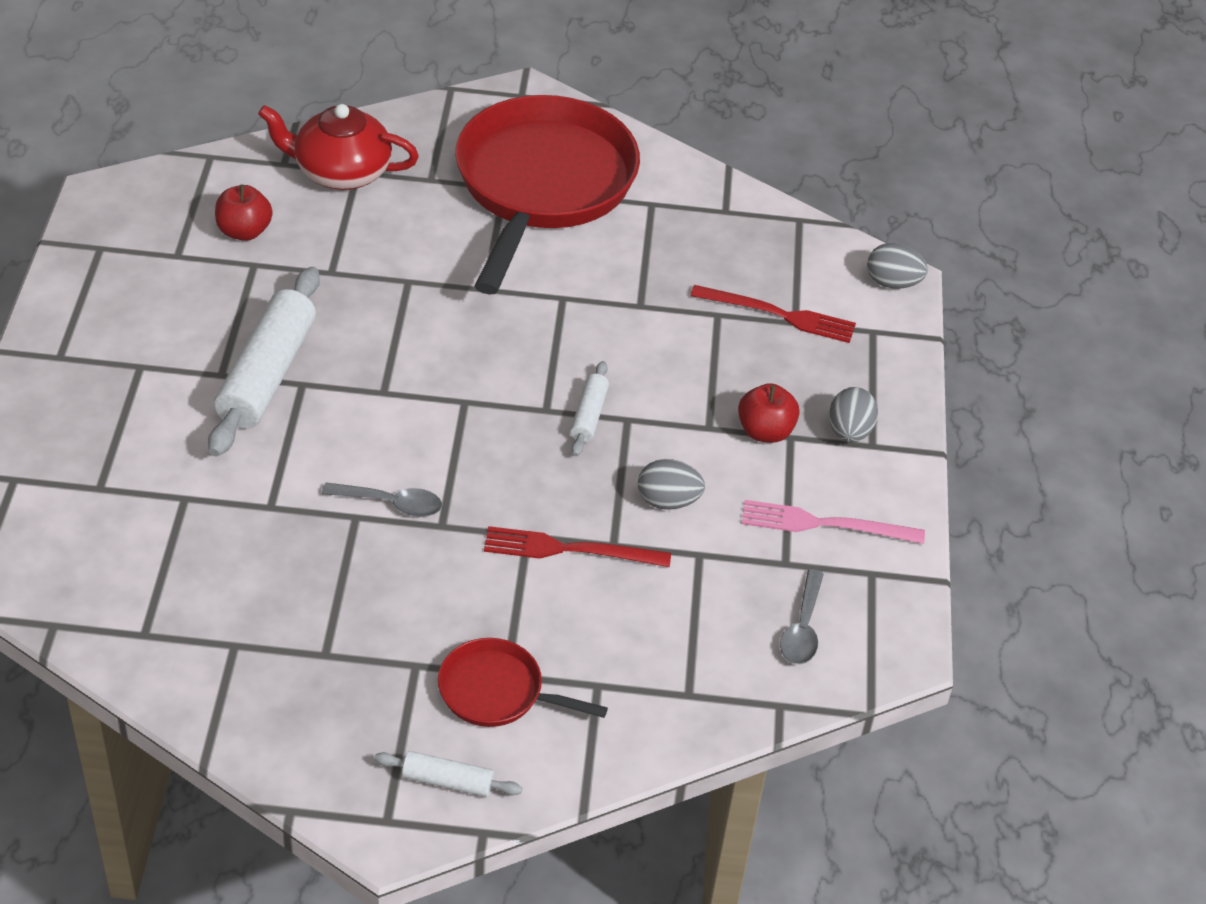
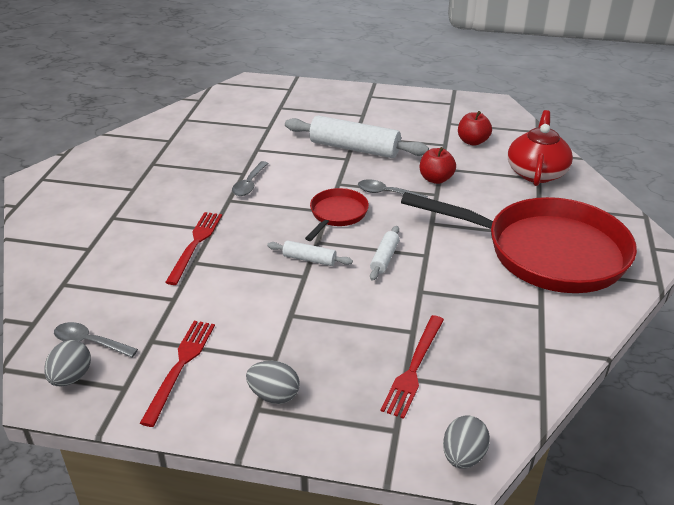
camera: 100 degrees right, 10 degrees down
(409, 335) = (386, 193): none -> grey spoon
(447, 781) = (53, 196): white rolling pin -> white rolling pin (384, 258)
(497, 691) = (102, 214): red pan -> red pan (337, 214)
(668, 501) = (224, 288): grey egg -> grey egg (71, 377)
(765, 431) = (282, 344): red apple -> red apple (436, 179)
(825, 524) = (180, 367): pink fork -> red fork

